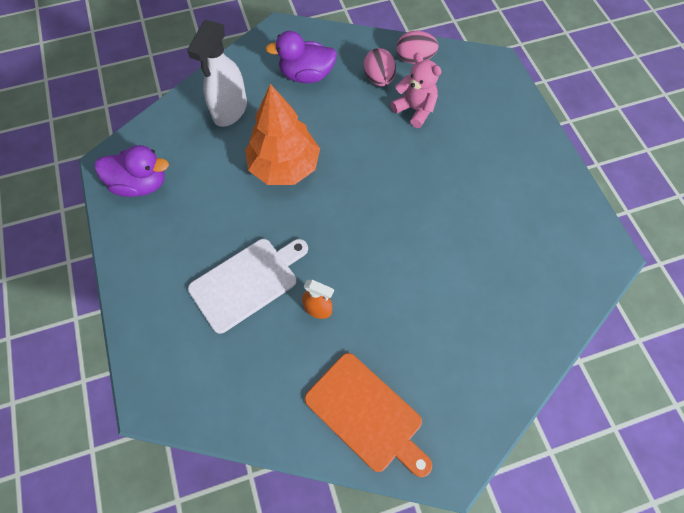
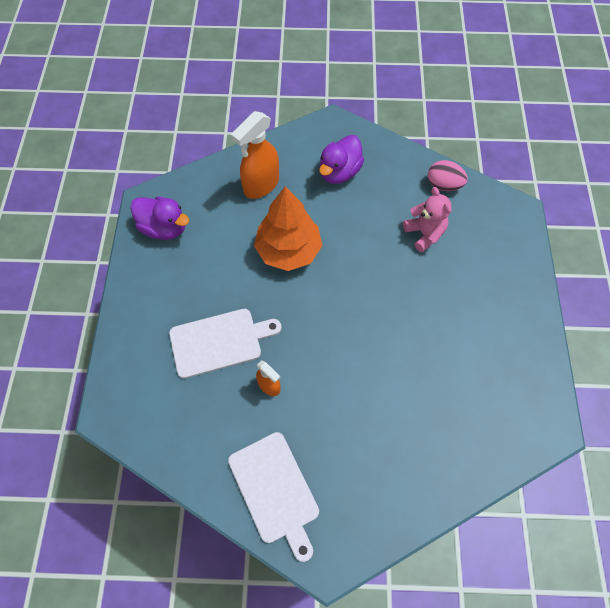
camera: 20 degrees right, 0 degrees up
(230, 111) = (261, 185): white spray bottle -> orange spray bottle
(306, 75) = (339, 172): purple duck -> purple duck turned 75 degrees counterclockwise
(366, 414) = (275, 490): orange cutting board -> white cutting board
(379, 79) = (403, 195): pink egg -> none

